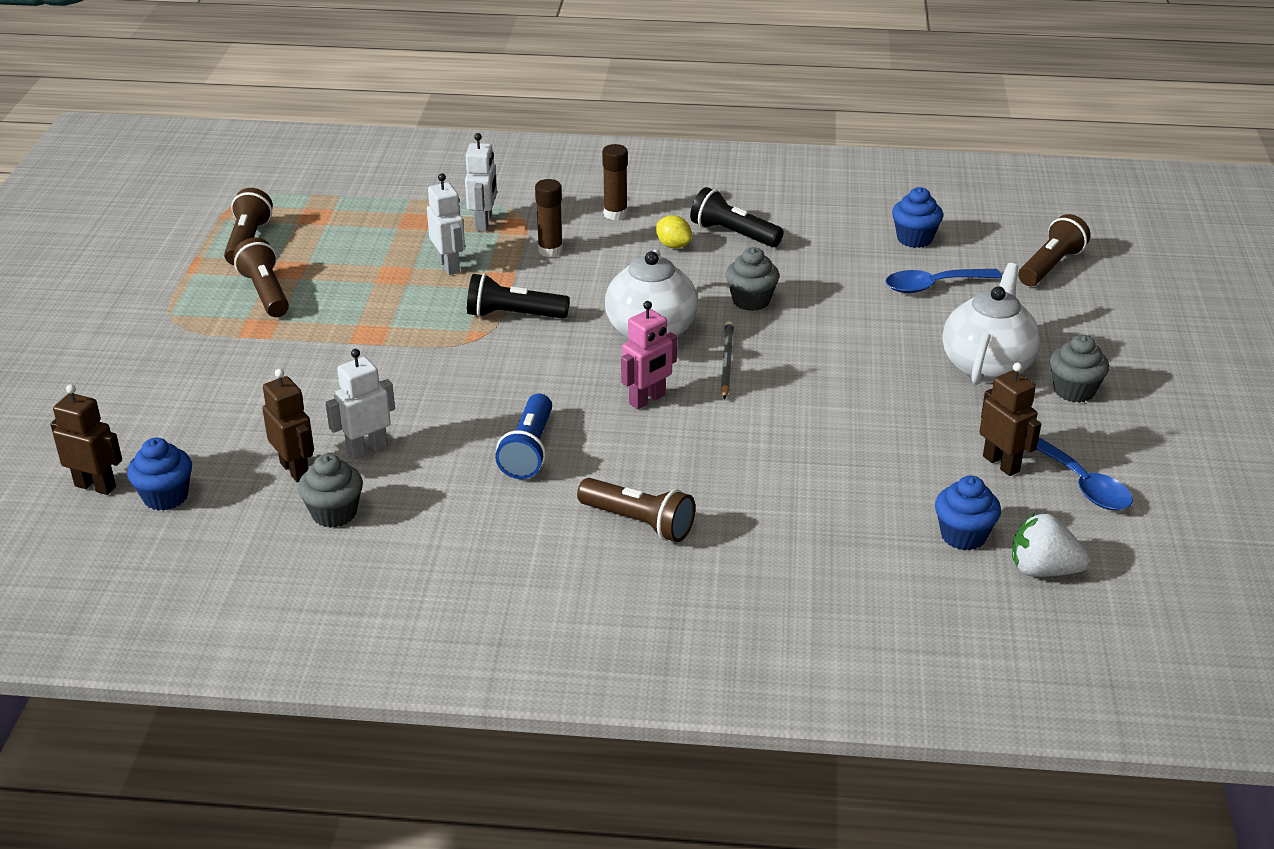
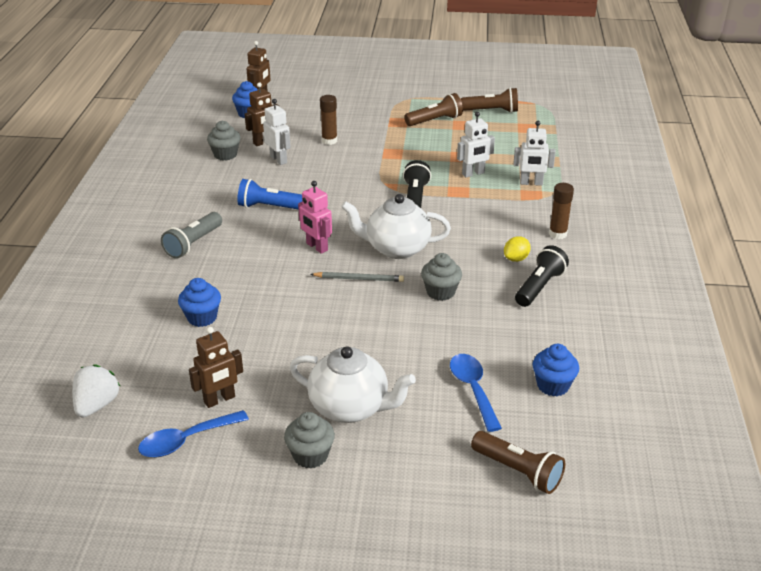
camera: 90 degrees right, 0 degrees up
(550, 250) = (499, 209): brown glue stick -> brown glue stick (329, 141)
(639, 522) = (193, 244): brown flashlight -> grey flashlight
(963, 536) = (144, 371): blue cupcake -> blue cupcake (202, 317)

